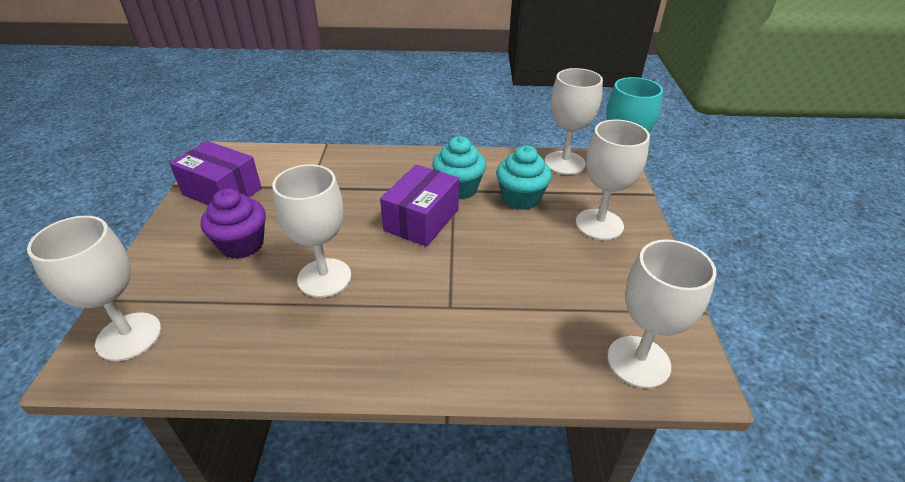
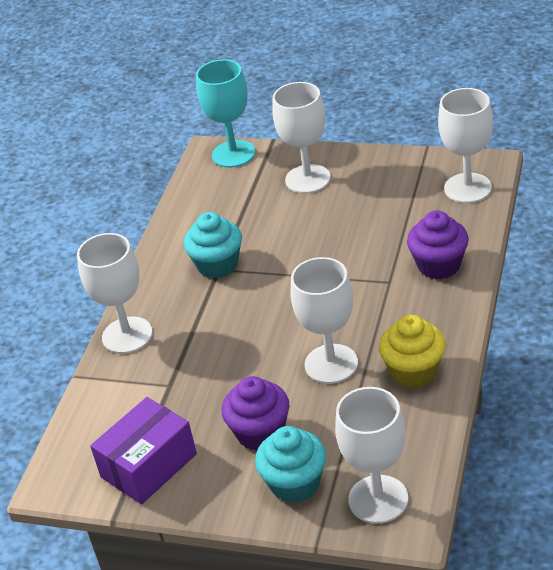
camera: 70 degrees left, 0 degrees up
(306, 344) = (414, 371): none -> yellow cupcake
(421, 220) = (263, 294): purple box -> none
(483, 347) = (439, 265): none -> purple cupcake
(521, 198) = (251, 223): turquoise cupcake -> turquoise cupcake (295, 483)
(564, 163) = (200, 185): white goblet -> white goblet (127, 335)

